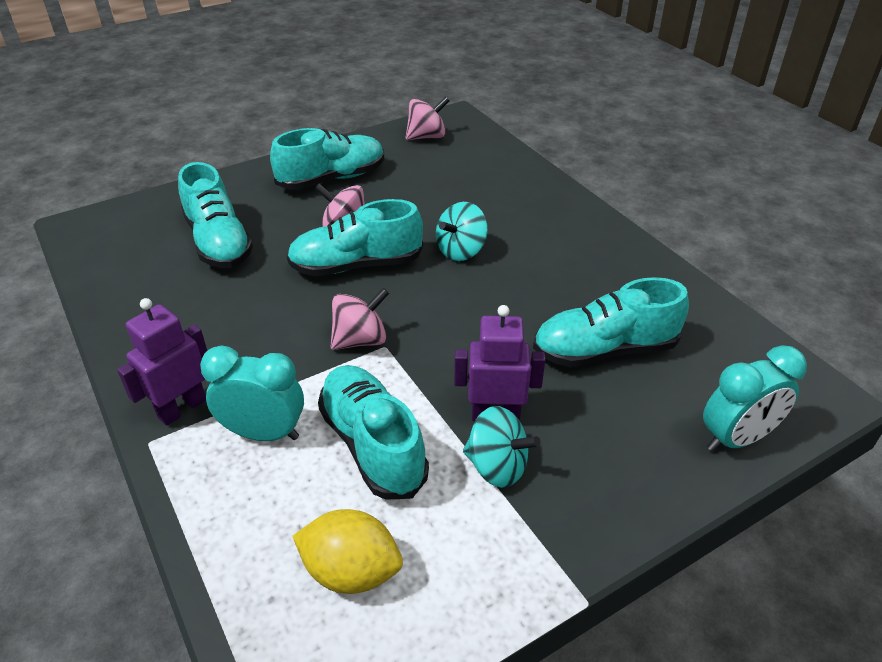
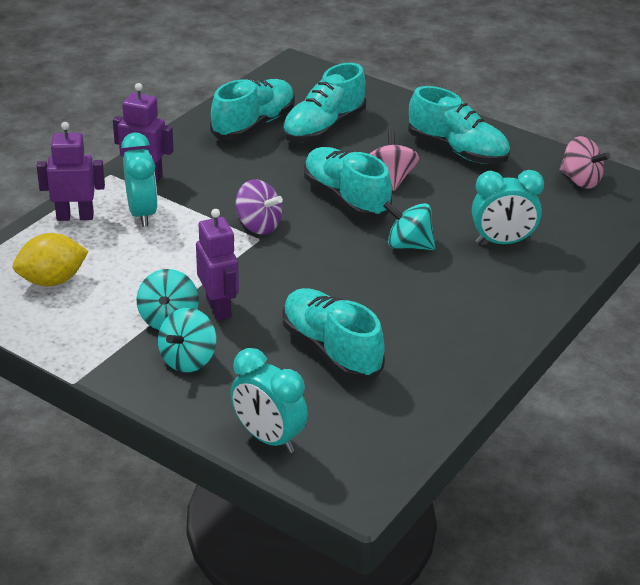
camera: 65 degrees right, 5 degrees down
(218, 506) = (75, 216): none -> purple robot
(351, 571) = (52, 280): yellow lemon -> yellow lemon turned 75 degrees clockwise
(360, 340) = (258, 226): pink spinning top -> purple spinning top
(372, 444) = (158, 260): turquoise shoe -> turquoise shoe (254, 125)
(489, 200) = (502, 242): none -> turquoise clock
(581, 469) = (188, 359): none -> turquoise spinning top

